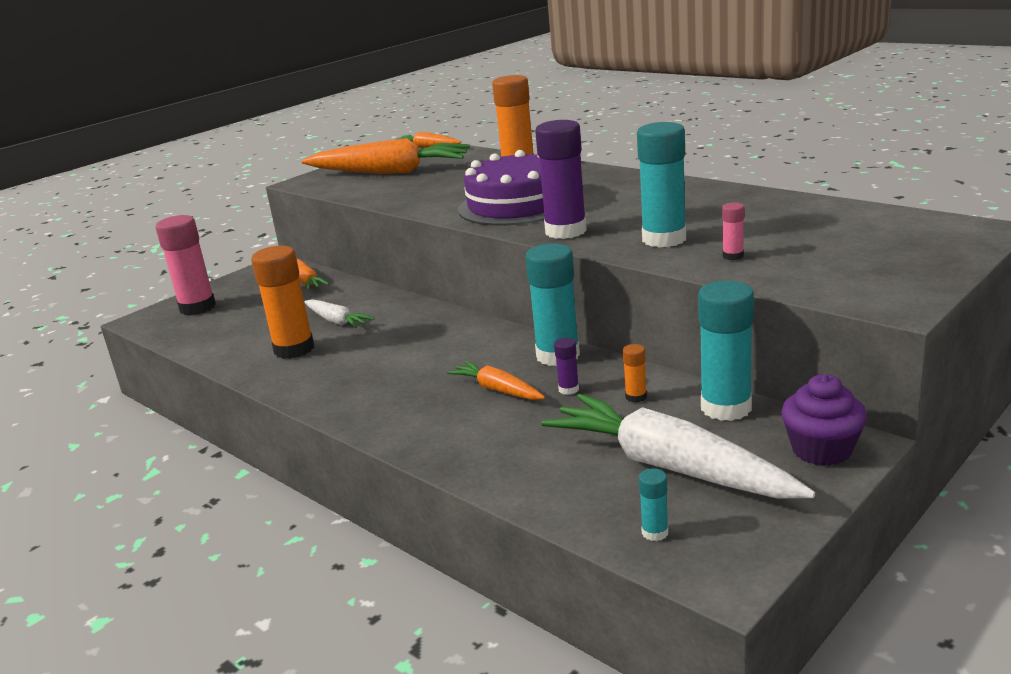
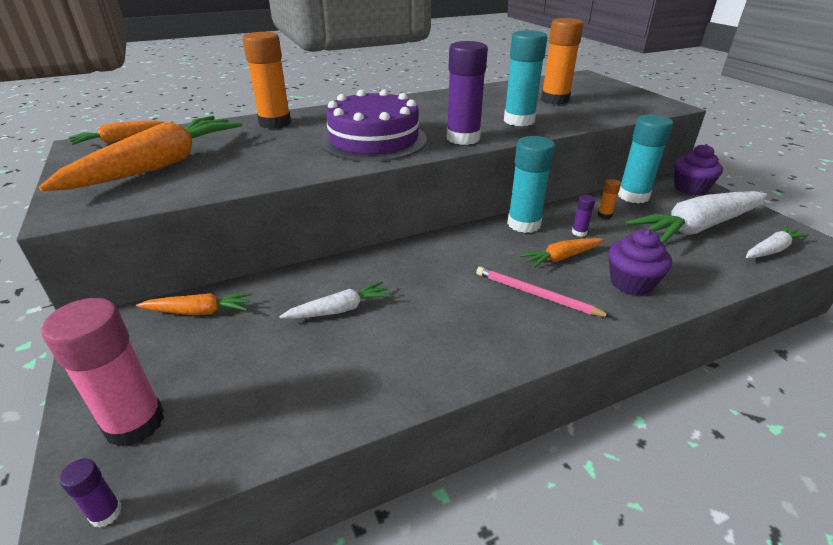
camera: 70 degrees left, 10 degrees up
(136, 327) = (106, 513): none -> purple glue stick
(294, 349) = (379, 350): orange glue stick -> orange glue stick (555, 100)
(413, 391) = (536, 294): none -> pink pencil
(474, 436) = (631, 283): none -> purple cupcake
(655, 532) = (771, 250): turquoise glue stick -> white carrot
(733, 256) = (569, 114): pink glue stick -> none

